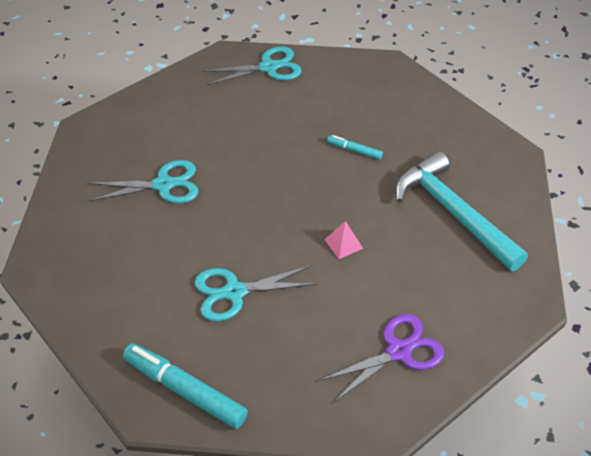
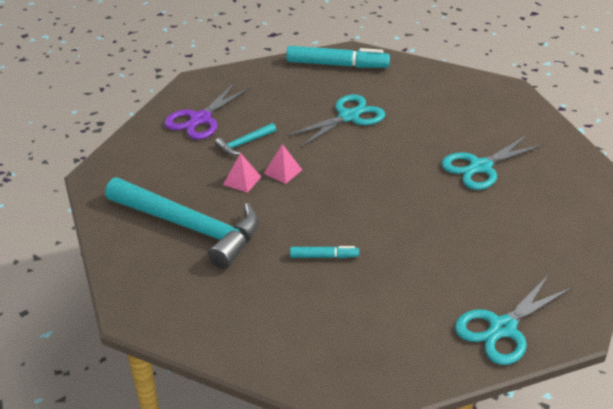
camera: 155 degrees right, 10 degrees down
(364, 294) = (244, 143): none -> turquoise hammer
(387, 246) = (242, 180): none -> pink pyramid

